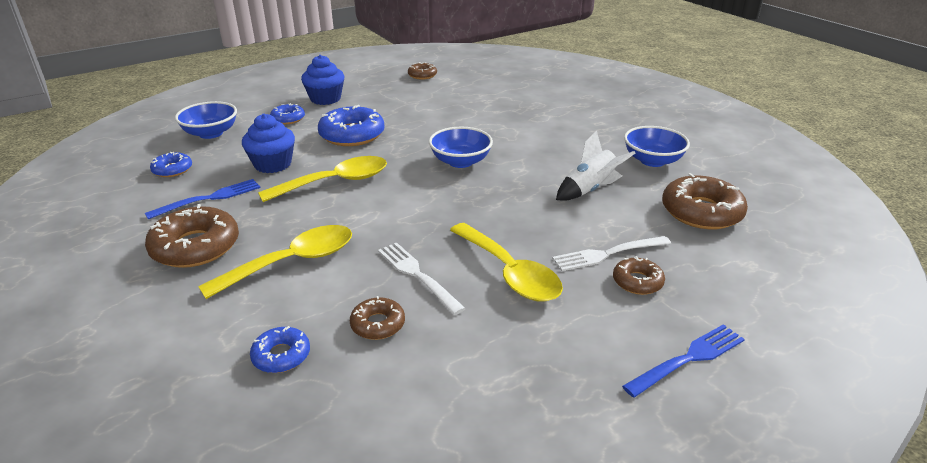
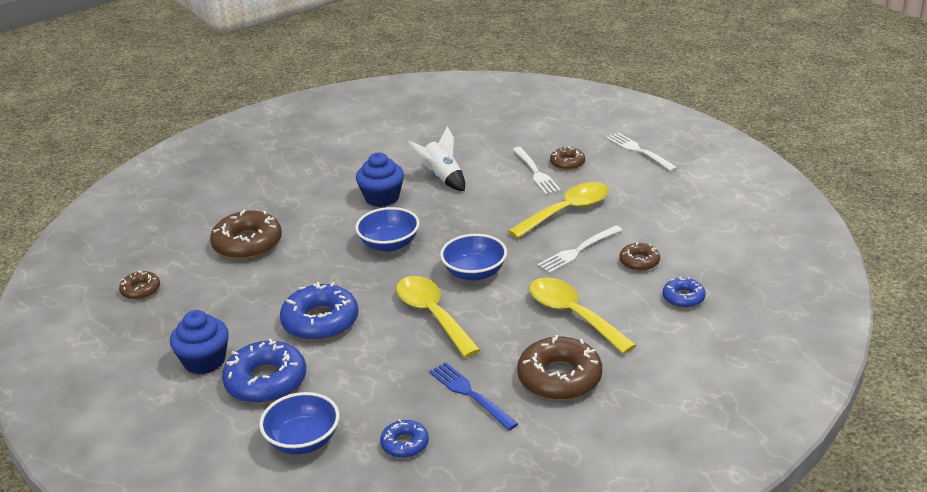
camera: 90 degrees left, 0 degrees up
(273, 164) = (392, 366): blue cupcake -> blue cupcake (382, 197)
(288, 119) = (266, 381): blue donut -> blue donut, size x1.85
(652, 160) = (390, 148): blue bowl -> blue bowl (474, 272)
(688, 359) = (639, 151): blue fork -> white fork
(701, 212) = (474, 134): brown donut -> brown donut (247, 243)

